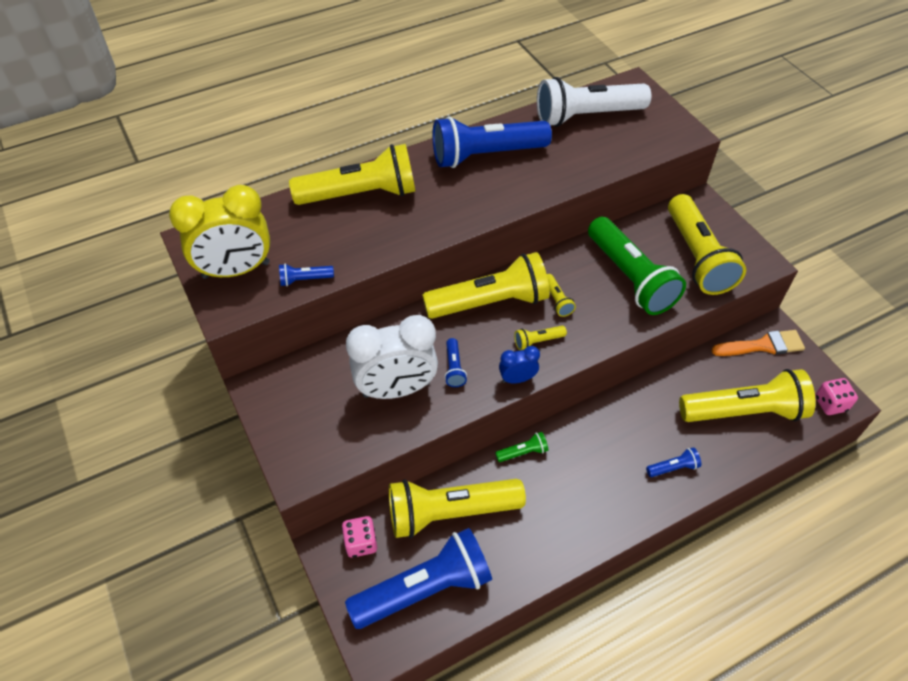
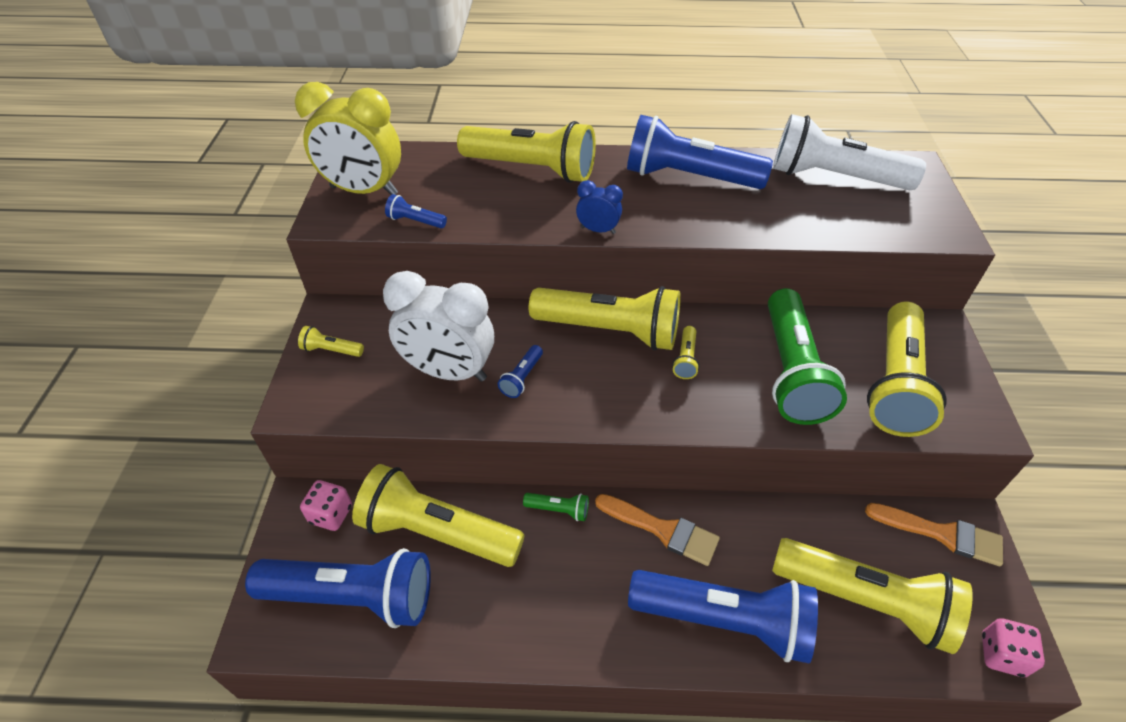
camera: 30 degrees right, 5 degrees down
(517, 379) = (580, 419): blue clock -> blue clock (598, 230)
(537, 341) = (632, 391): yellow flashlight -> yellow flashlight (331, 350)
(599, 430) = (663, 530): none -> orange brush
(673, 467) = (724, 620): blue flashlight -> blue flashlight, size x2.45

